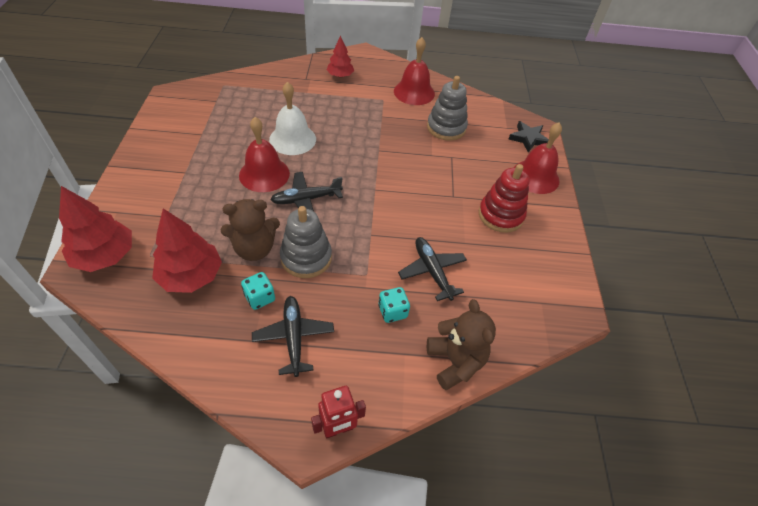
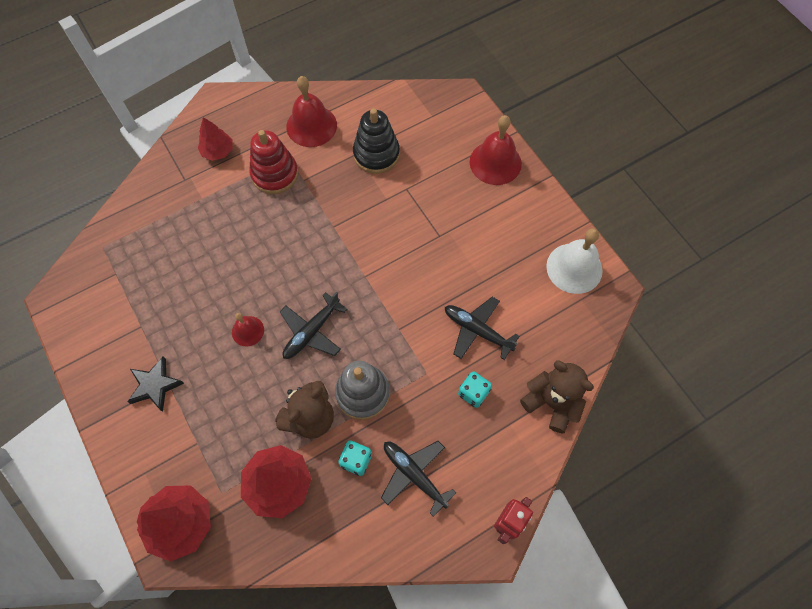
camera: 30 degrees left, 15 degrees up
(264, 174) = (248, 331): red bell -> red bell, size x0.56
(292, 139) = (239, 270): white bell -> white bell (574, 268)
(446, 128) = (376, 154): grey stacking toy -> black stacking toy
(500, 215) = (494, 229): red stacking toy -> red stacking toy (275, 174)
(528, 139) = (461, 118): black star -> black star (155, 385)

